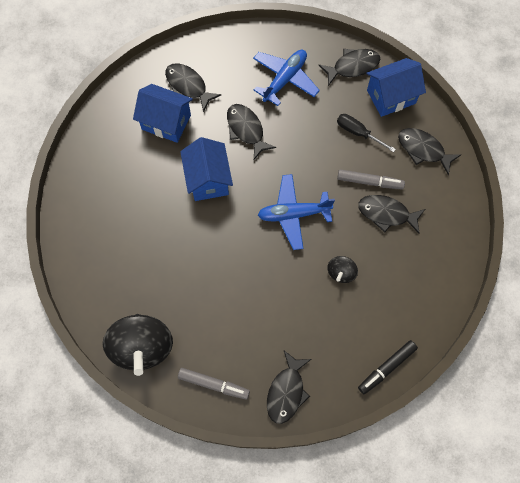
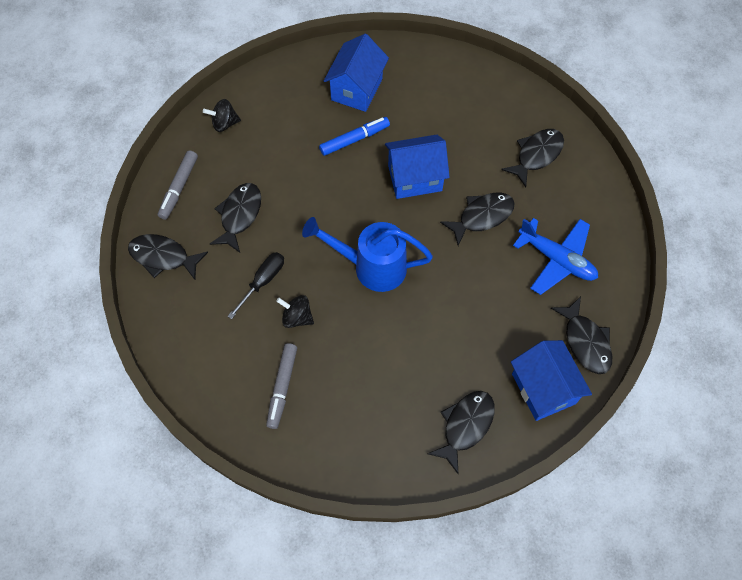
camera: 90 degrees right, 5 degrees down
(142, 347) = (224, 123): black spinning top -> black spinning top, size x0.48
(166, 122) = (486, 135): blue house -> blue house (356, 89)
(166, 229) = (354, 139): none -> blue marker
(293, 214) = (372, 267): blue plane -> blue watering can
(358, 133) = (485, 344): black screwdriver -> black screwdriver (263, 281)
(369, 182) = (416, 355): grey marker -> grey marker (282, 387)
(386, 214) = (373, 373): black fish -> black fish (239, 215)
(386, 368) = (178, 363): black marker -> none

